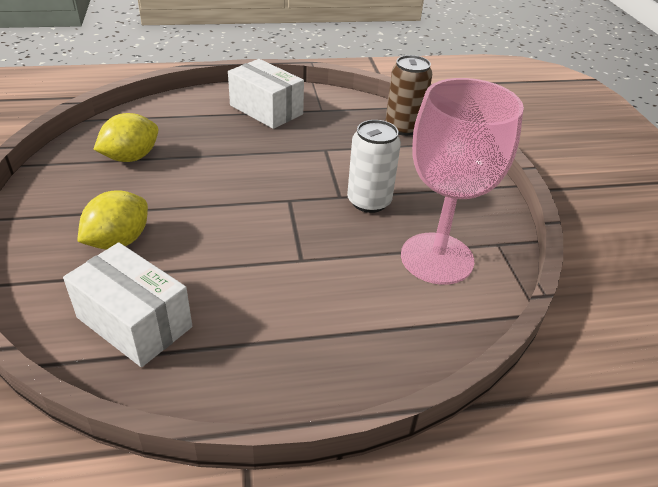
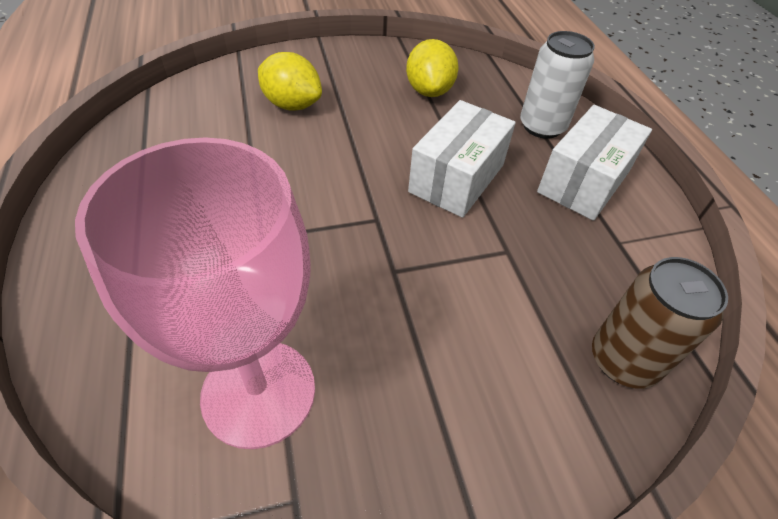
camera: 85 degrees right, 10 degrees up
(131, 157) = (429, 91): yellow lemon -> yellow lemon turned 45 degrees clockwise
(134, 322) = (182, 130): white box -> white box (456, 178)
(369, 201) = (387, 305): white can -> white can (542, 126)

